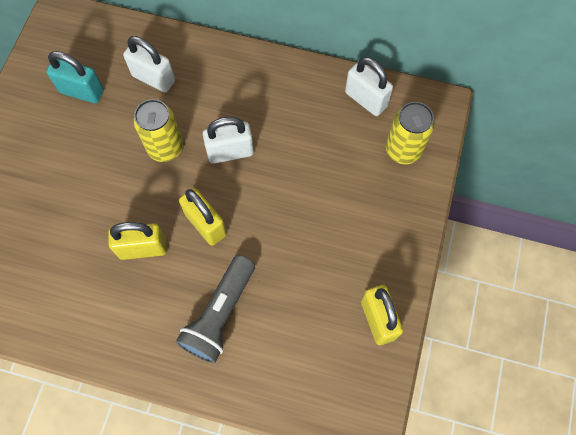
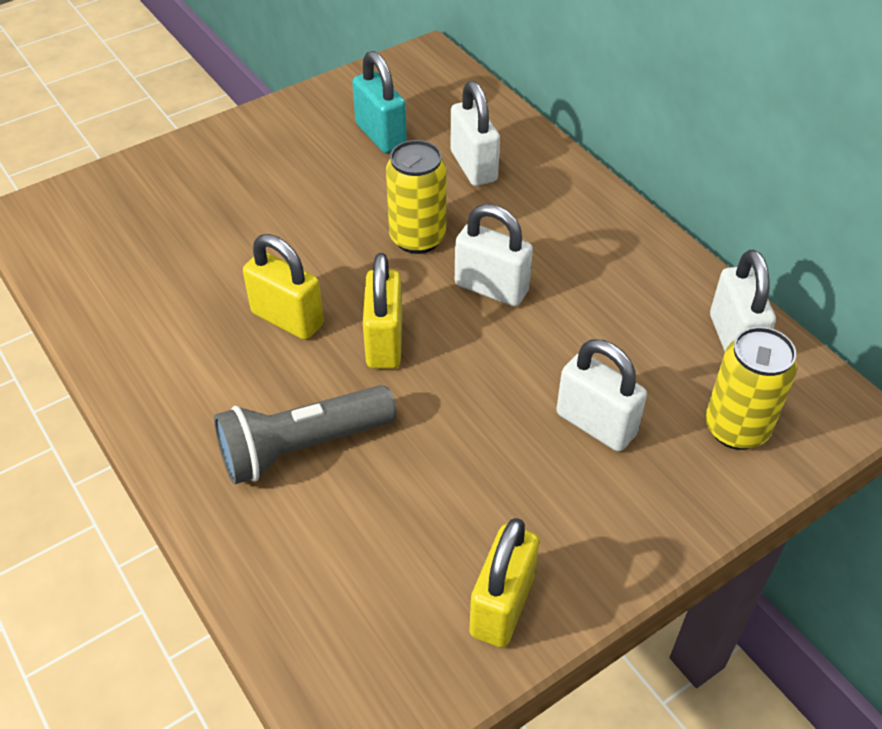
camera: 40 degrees right, 20 degrees down
(342, 195) = (596, 424): none -> white padlock

